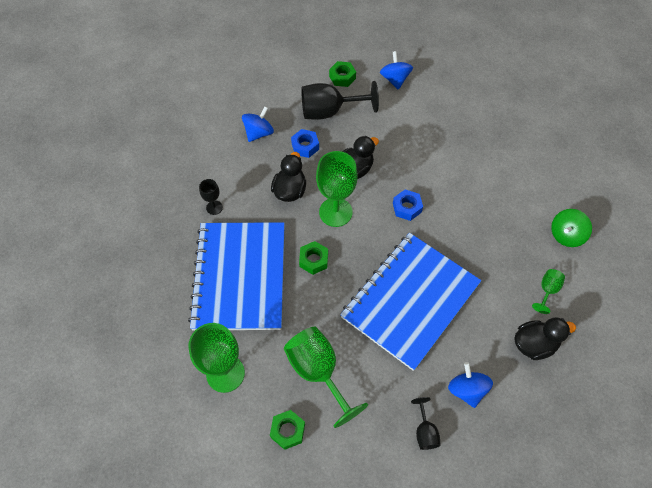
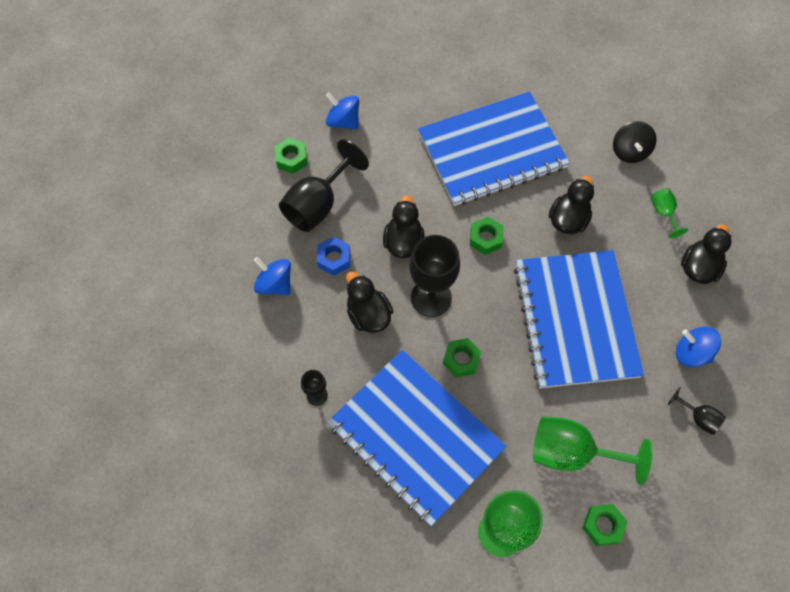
camera: 45 degrees left, 5 degrees up
(259, 133) = (275, 284): blue spinning top -> blue spinning top turned 45 degrees counterclockwise
(335, 212) = (431, 298): green goblet -> black goblet
(407, 208) = (485, 238): blue nut -> green nut
(469, 163) = (492, 150): none -> blue notebook
(474, 240) = (568, 220): none -> black duck
(566, 235) = (629, 151): green spinning top -> black spinning top

